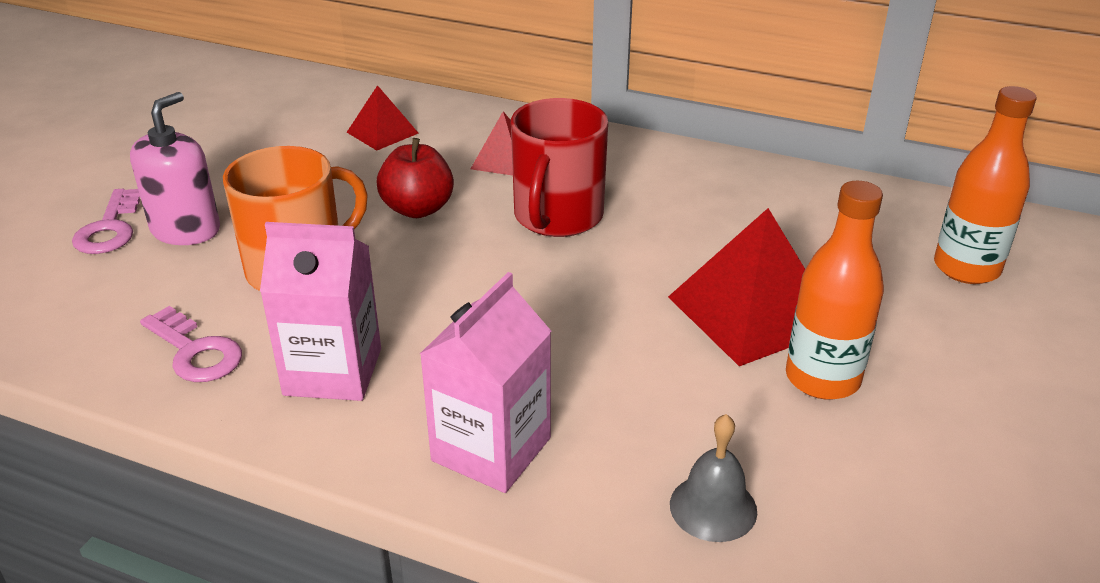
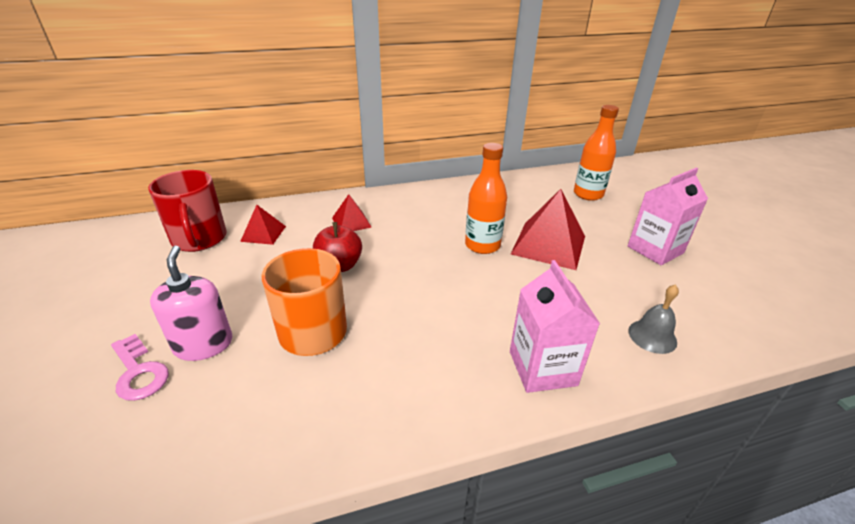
camera: 40 degrees left, 0 degrees up
(195, 351) = (314, 417): pink key -> none
(333, 371) = (414, 377): pink carton -> pink carton (655, 249)
(557, 216) = (414, 239): red mug -> red mug (199, 239)
(822, 378) = (608, 259): orange bottle -> orange bottle (482, 245)

